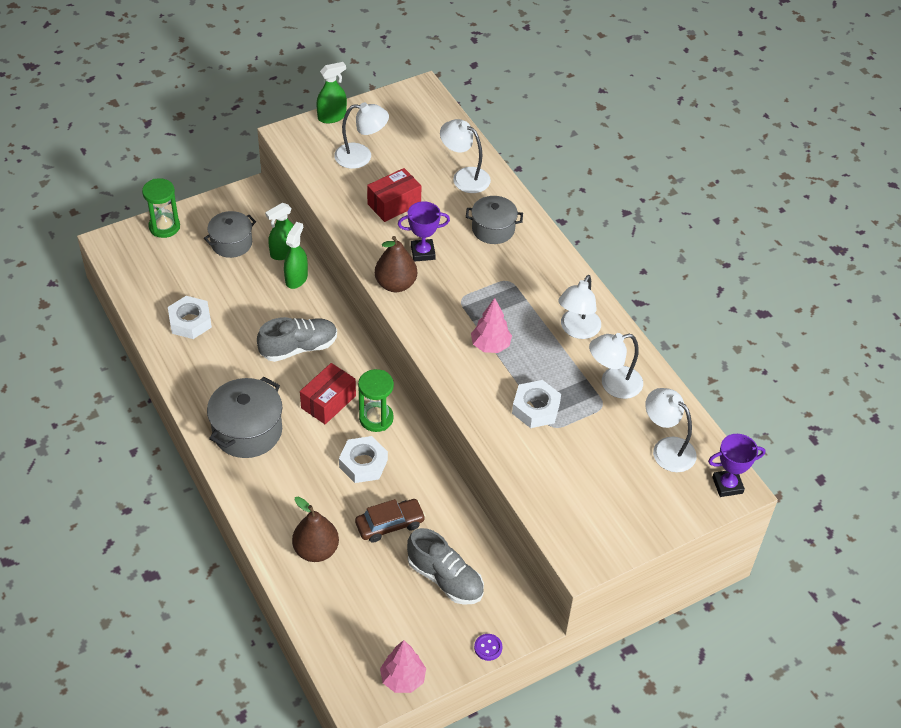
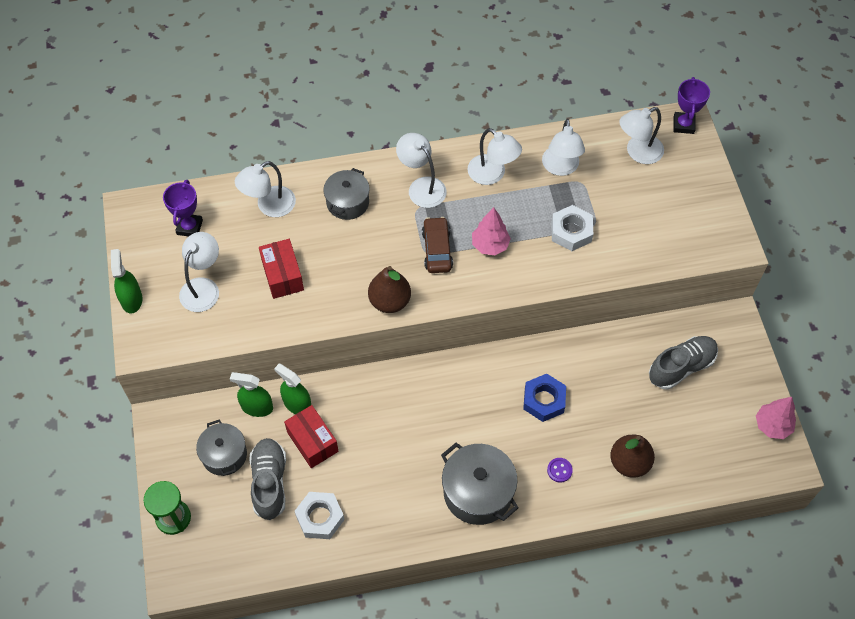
camera: 70 degrees left, 10 degrees up
(284, 252) = (257, 407): green spray bottle -> green spray bottle turned 120 degrees clockwise
(298, 348) = (389, 423): grey shoe -> grey shoe (269, 483)
(328, 402) = (464, 412): red box -> red box (312, 442)
(363, 463) = (544, 400): white nut -> blue nut
(376, 418) = (495, 377): green hourglass -> none
(390, 524) = (616, 395): brown car -> brown car (437, 250)
(423, 252) = (357, 268): purple trophy -> purple trophy (189, 227)
(488, 647) = (754, 354): purple button -> purple button (559, 470)
(536, 278) = (422, 187): none -> white lamp

